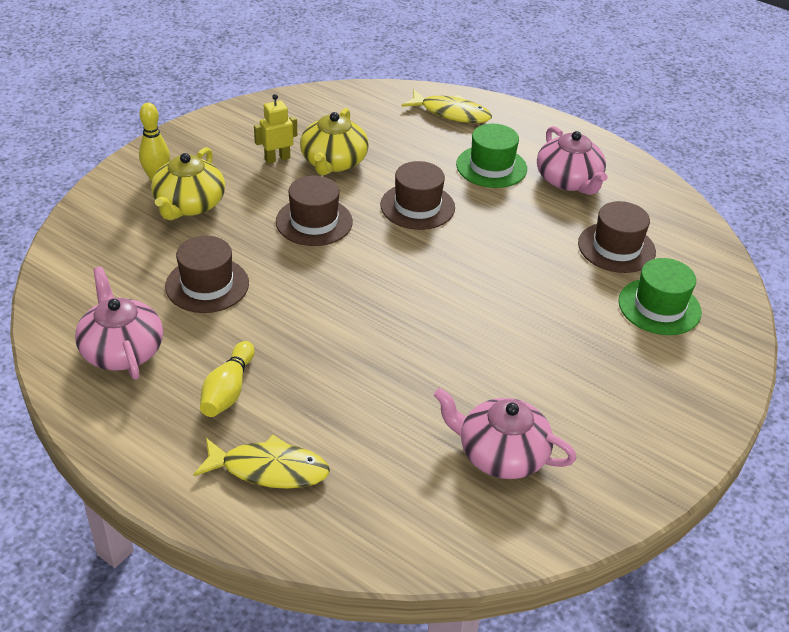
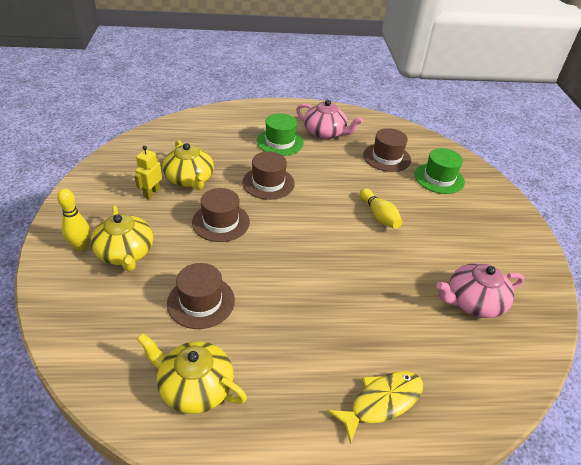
camera: 40 degrees left, 0 degrees up
(122, 350) = (195, 387): pink teapot -> yellow teapot
(228, 390) = (297, 366): yellow bowling pin -> yellow bowling pin (379, 216)
(451, 113) = (224, 121): yellow fish -> none

